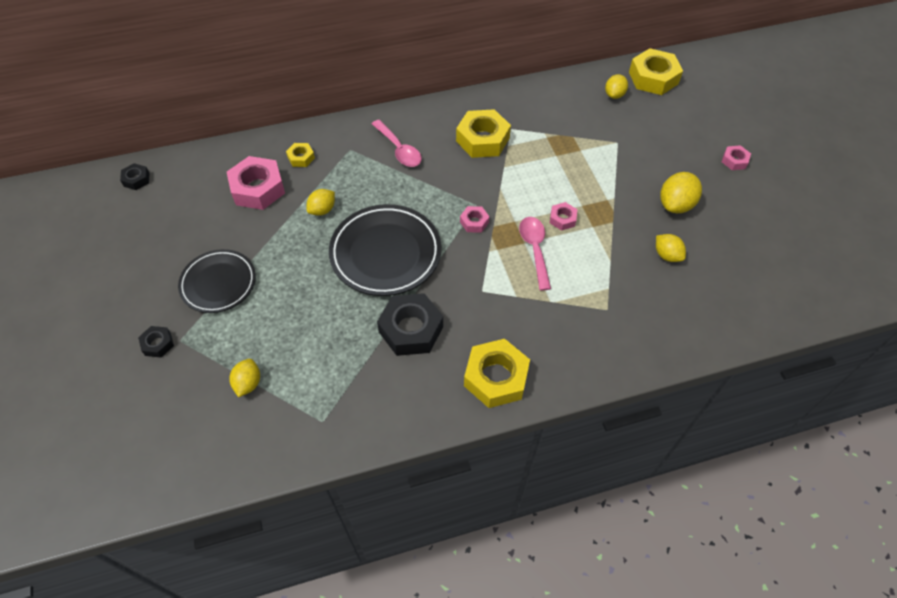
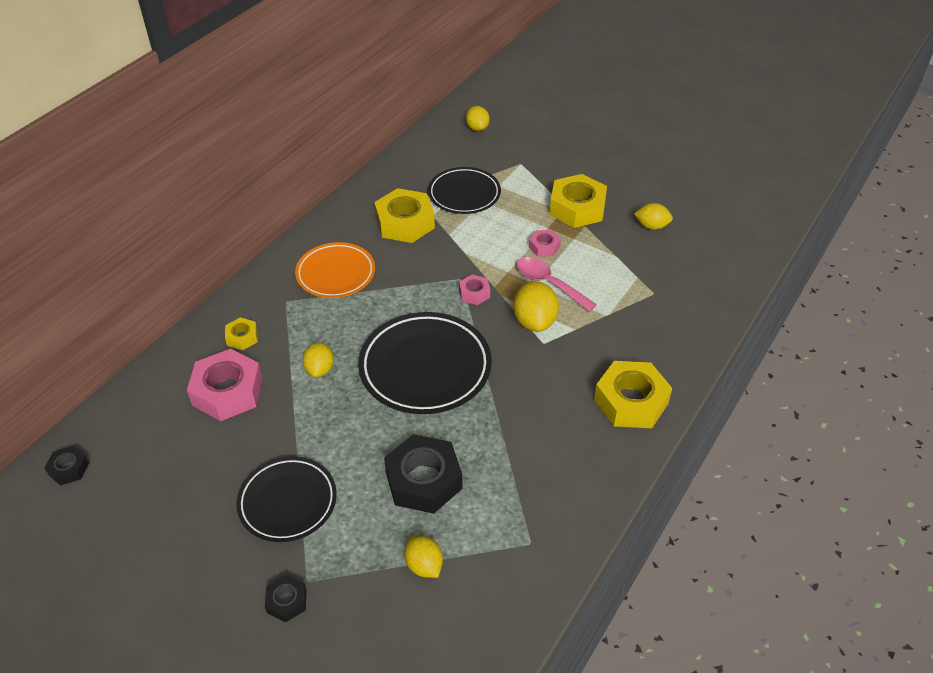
camera: 40 degrees left, 10 degrees down
(399, 149) = (335, 274): pink spoon -> orange plate
(411, 329) = (519, 413): black nut -> black nut (423, 480)
(547, 142) = (464, 194): none -> black plate
(653, 78) = (494, 99): yellow nut -> yellow nut (577, 208)
(675, 205) = (616, 185): yellow lemon -> yellow lemon (534, 321)
(734, 161) = (622, 130): pink nut -> none

